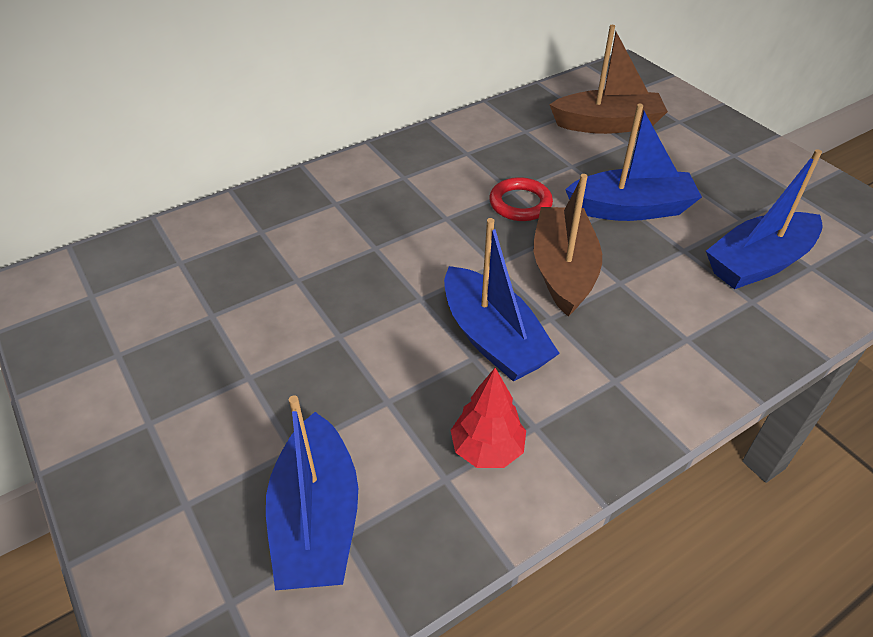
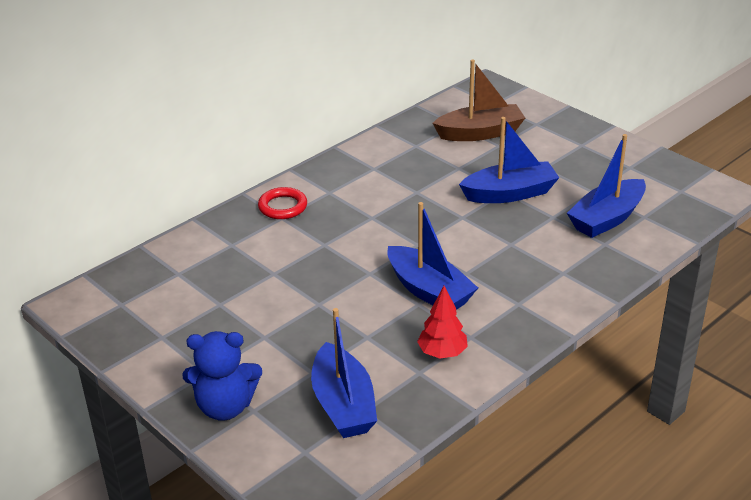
camera: 10 degrees left, 10 degrees down
(149, 490) = (225, 407): none -> blue teddy bear
(520, 203) = (425, 200): red ring -> red ring (282, 207)
(563, 271) = (468, 242): brown boat -> none

